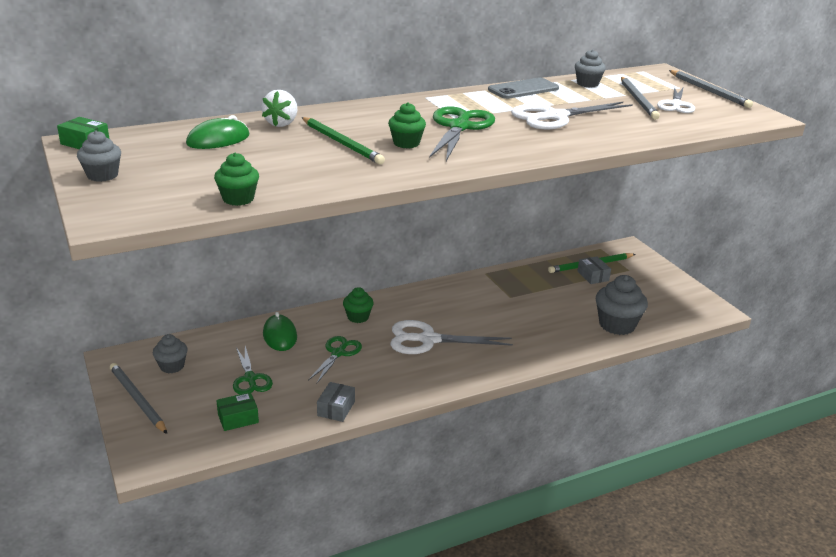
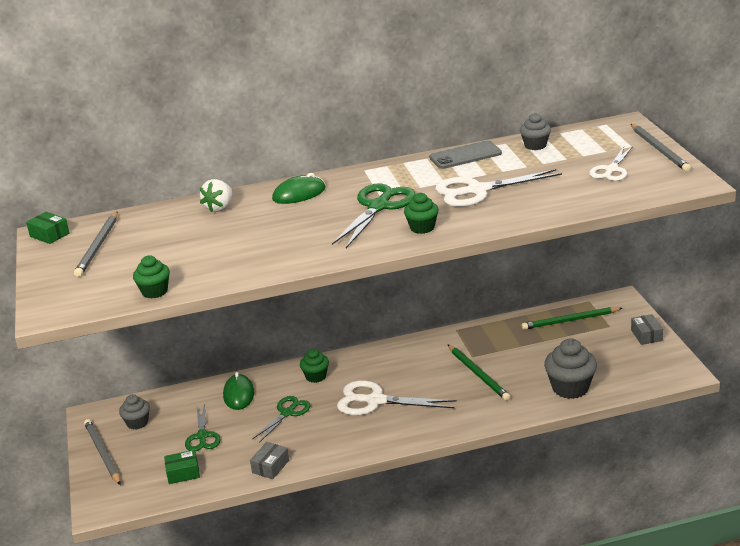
camera: 15 degrees right, 0 degrees up
(102, 175) = (55, 269): grey cupcake -> none
(218, 139) = (159, 228): green mouse -> green mouse (299, 194)
(342, 143) = (263, 229): green pencil -> green pencil (478, 374)
(406, 143) = (321, 227): green cupcake -> green cupcake (422, 228)
(593, 276) = (567, 333): grey box -> grey box (646, 335)
(638, 100) = (575, 165): grey pencil -> grey pencil (98, 246)

